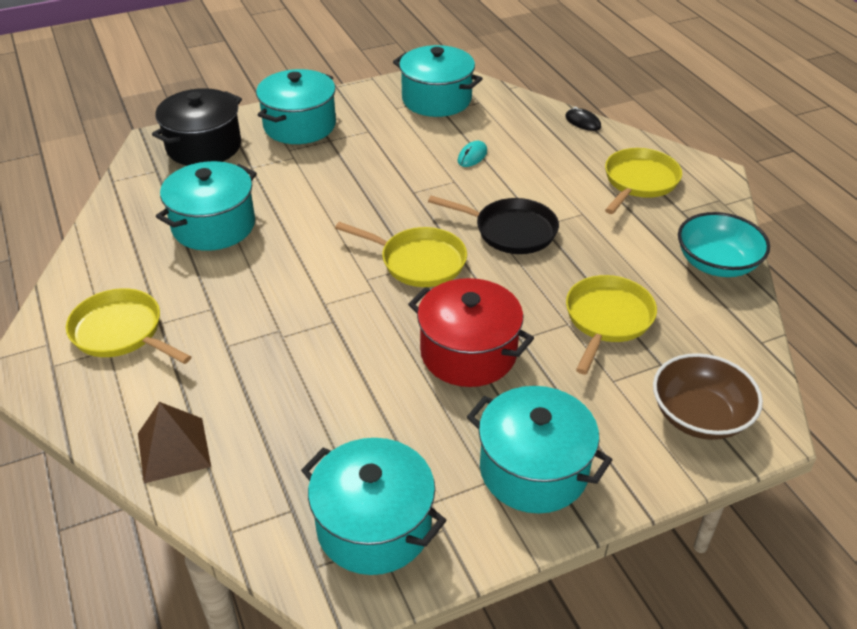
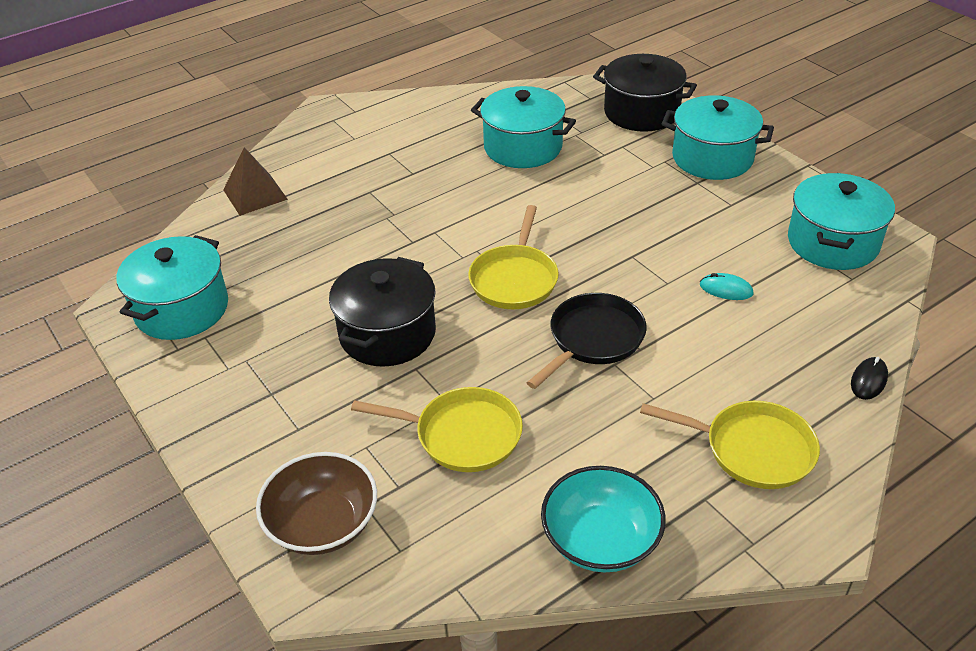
camera: 80 degrees right, 0 degrees up
(121, 332) = (374, 138): yellow pan -> none
(468, 353) = (387, 334): red pot -> black pot
(510, 231) = (593, 339): black pan -> black pan turned 150 degrees counterclockwise
(533, 470) = (242, 397): turquoise pot -> none

